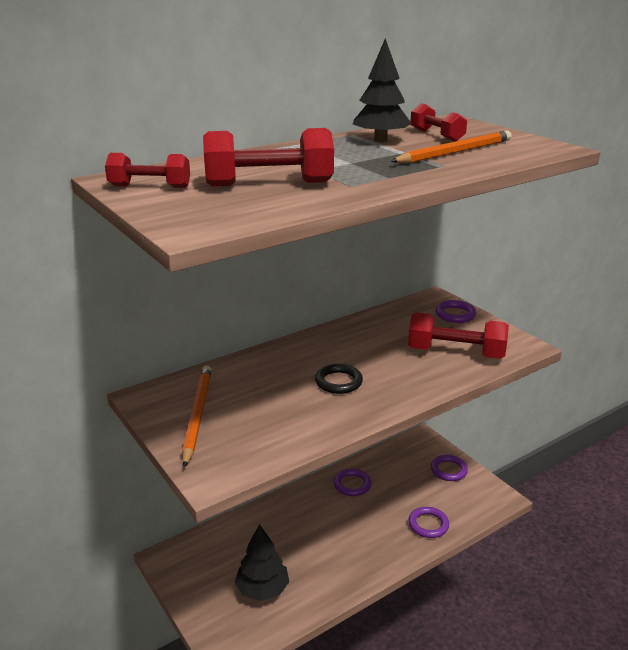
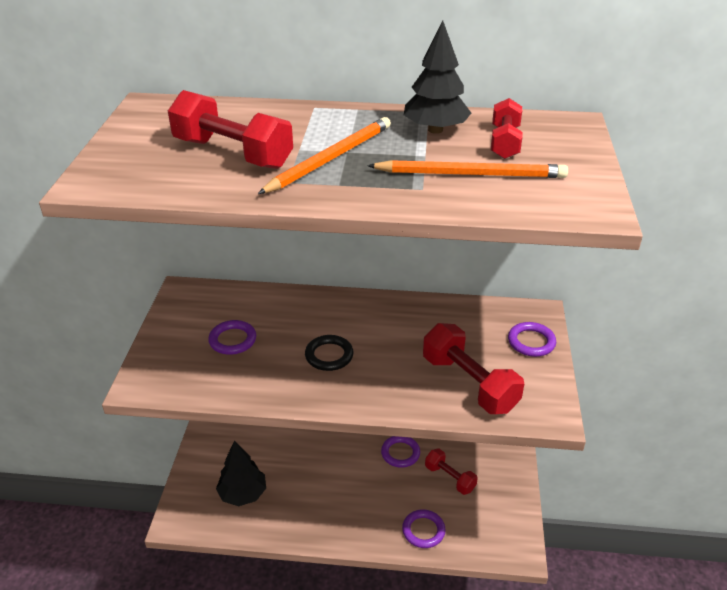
camera: 40 degrees right, 10 degrees up
(150, 187) = (152, 123): red dumbbell -> red dumbbell (450, 478)
(197, 415) = (195, 327): orange pencil -> orange pencil (330, 159)
(448, 470) = (501, 494): purple ring -> purple ring (232, 340)

